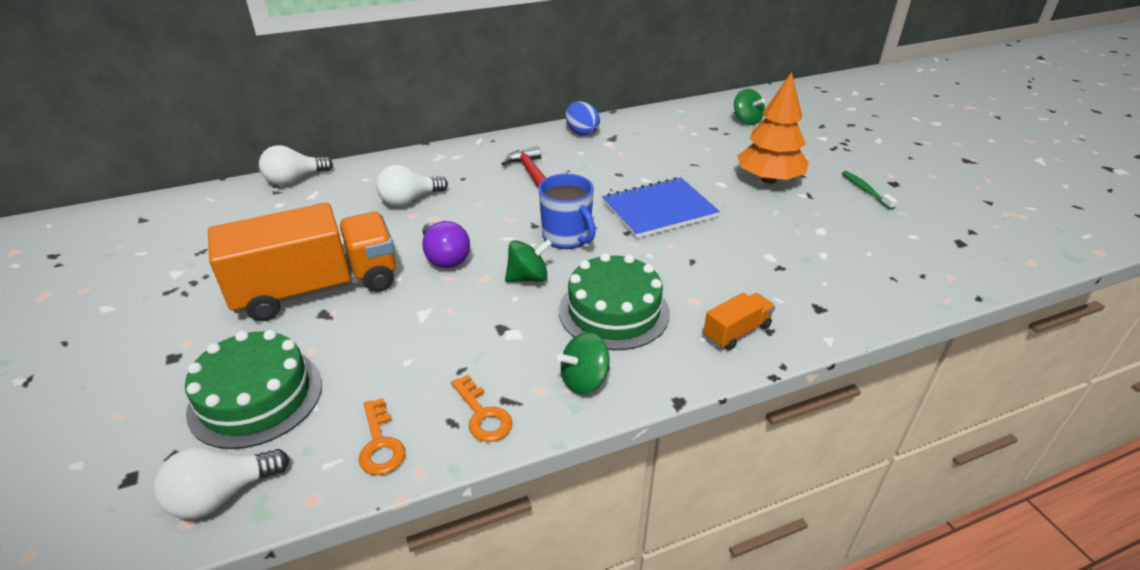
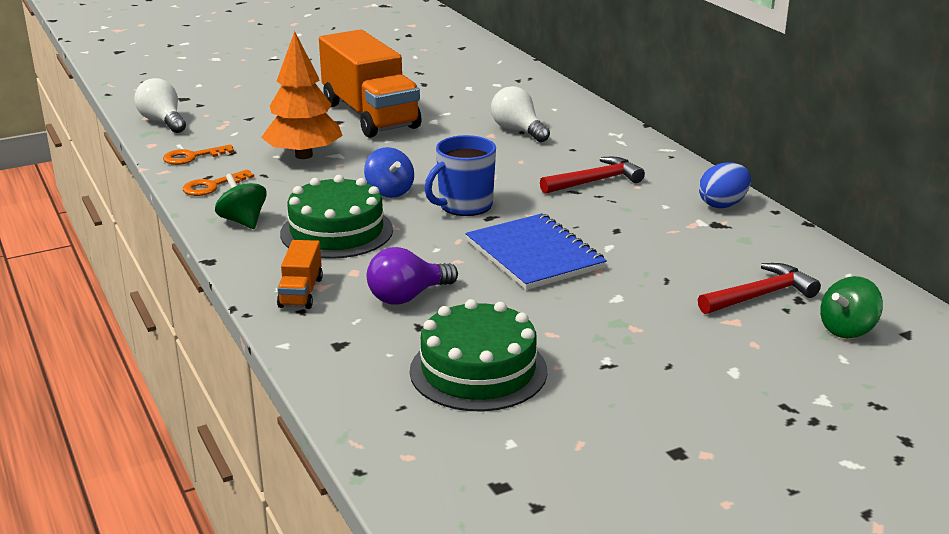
camera: 85 degrees right, 10 degrees down
(256, 397) = (246, 116): green cake -> green cake (478, 370)
(294, 180) = (541, 83): white light bulb -> none
(445, 257) = (419, 155): purple light bulb -> purple light bulb (407, 296)
(528, 278) = (389, 191): green spinning top -> blue spinning top
(710, 138) = (760, 295): none -> red hammer
(736, 332) = (301, 292): orange truck -> orange truck turned 45 degrees clockwise
(768, 180) = (642, 335): orange tree -> orange tree (304, 155)
(865, 190) = (640, 418): green toothbrush -> none

